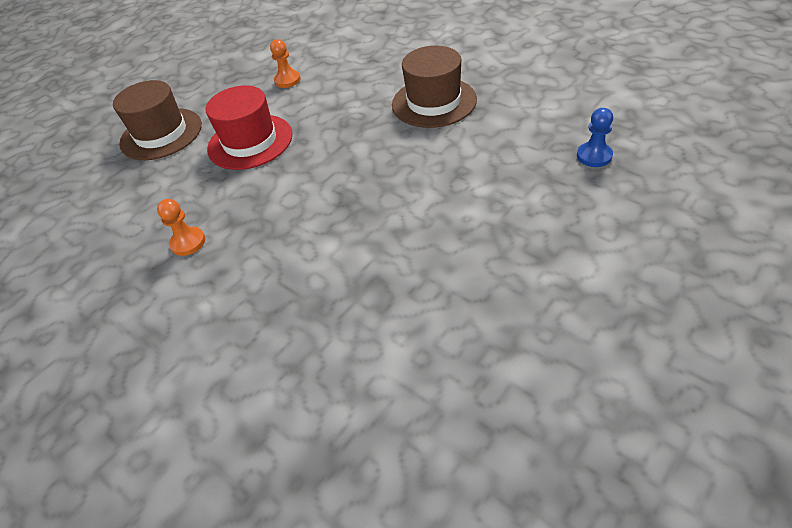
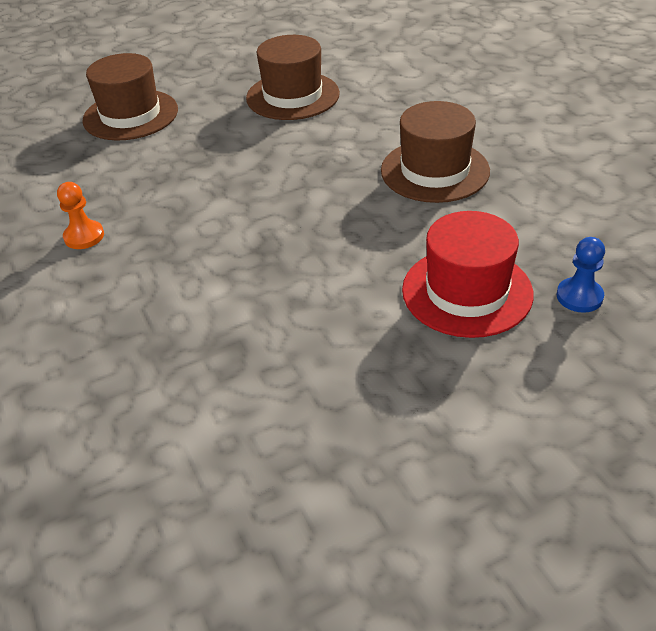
camera: 20 degrees right, 5 degrees down
(250, 142) = (210, 152): red hat -> red hat (467, 291)
(287, 80) = (292, 96): orange pawn -> brown hat

